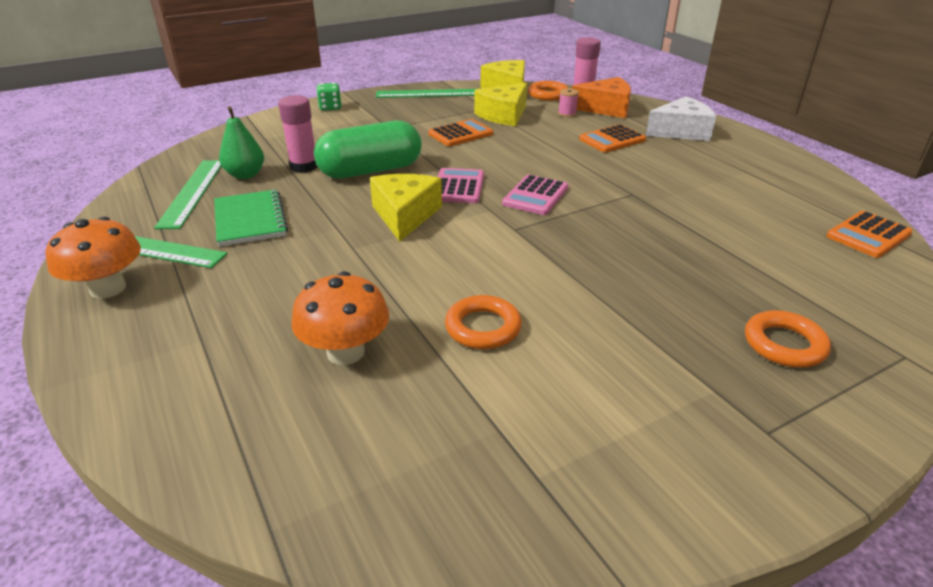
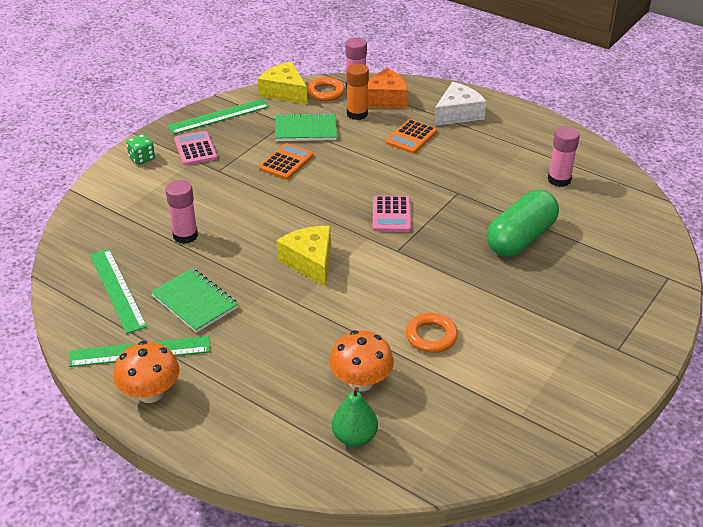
camera: 25 degrees left, 5 degrees up
(245, 175) = (143, 259): green pear -> green pear (354, 437)
(370, 171) = (245, 224): green capsule -> green capsule (520, 238)
(458, 187) = (328, 222): pink calculator -> pink calculator (195, 149)
(503, 115) = (306, 129): yellow cheese -> green notebook
(567, 114) = (357, 114): pink spool -> orange glue stick
(777, 209) = (559, 180): none -> pink glue stick
(784, 344) = (605, 290): orange ring -> none
(868, 235) = (621, 188): orange calculator -> none

